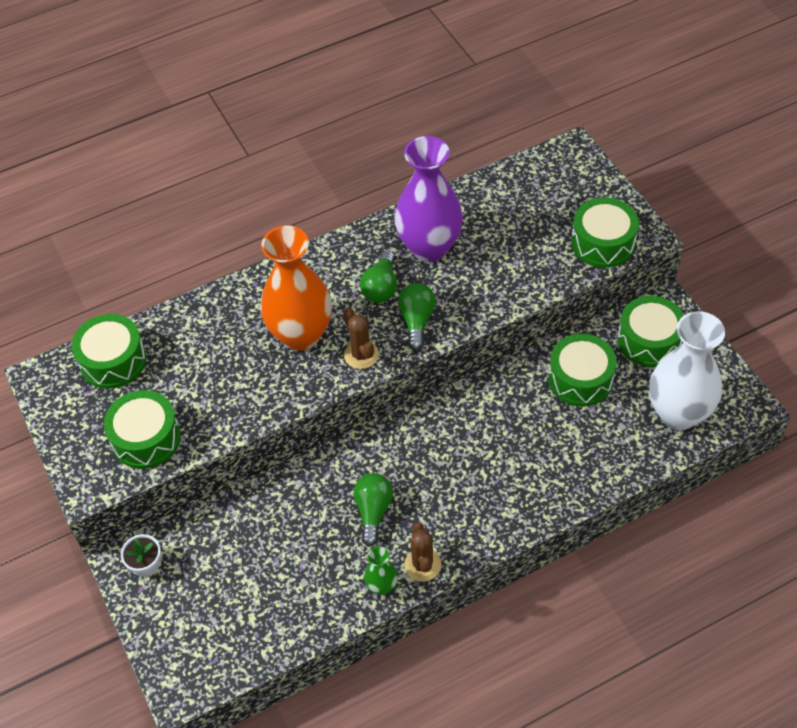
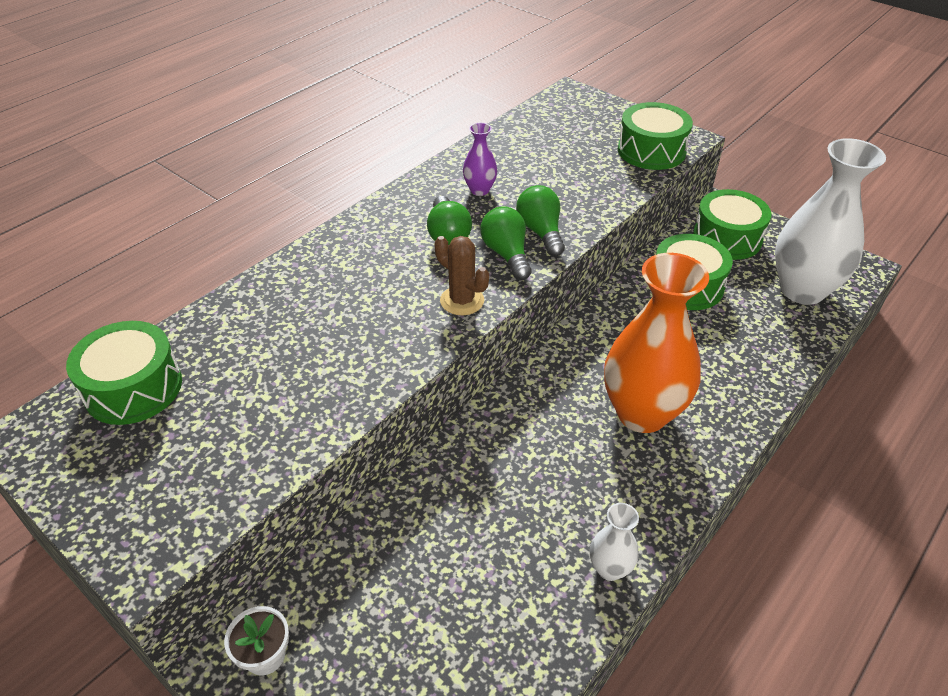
camera: 25 degrees left, 10 degrees down
(146, 438) = (216, 468): green drum -> none
(301, 334) = (377, 299): orange vase -> orange vase (642, 413)
(373, 511) = (547, 481): green light bulb -> green light bulb (541, 232)
(382, 586) = (610, 568): green vase -> white vase
(422, 565) = (644, 524): brown cactus -> none
(429, 247) = (479, 190): purple vase -> purple vase, size x0.45

